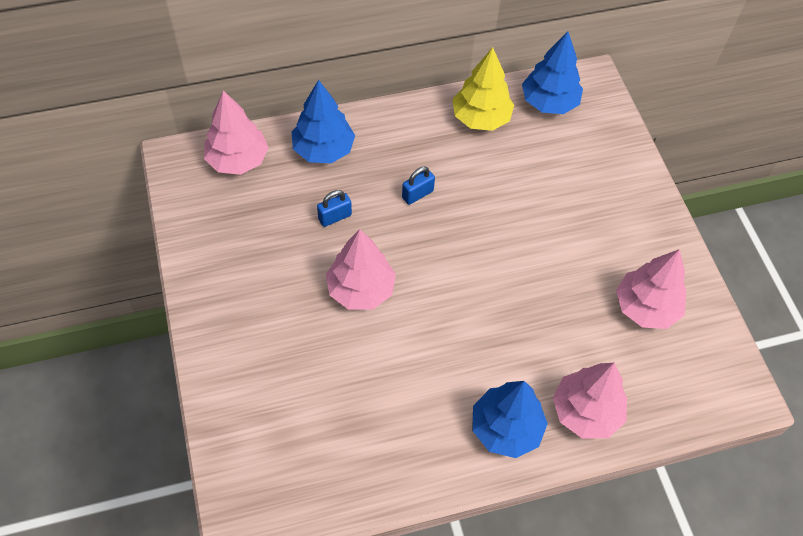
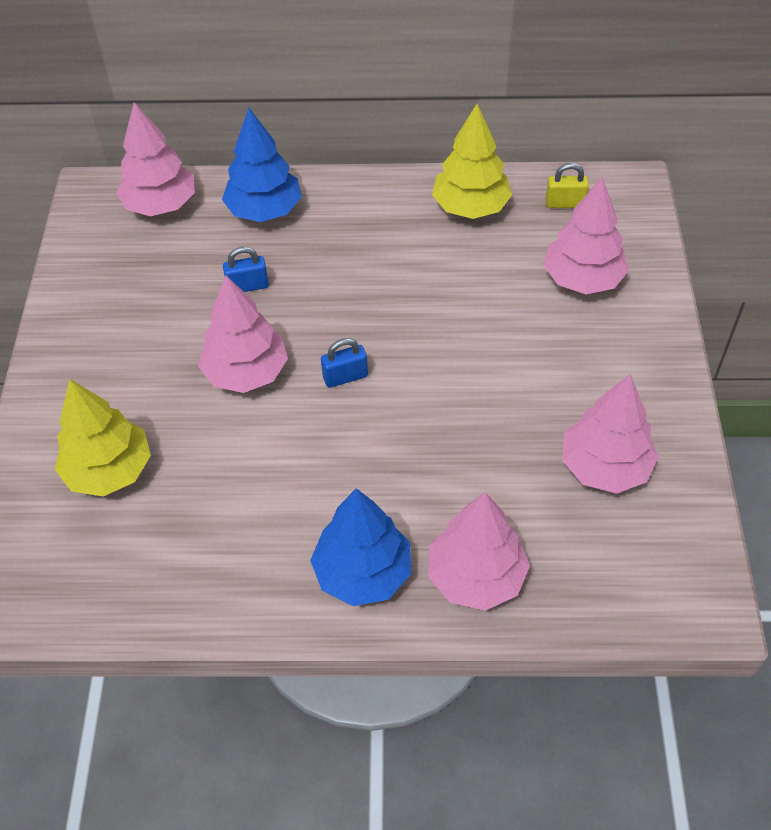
camera: 20 degrees right, 5 degrees down
(285, 393) = (109, 470): none -> yellow tree
(417, 194) = (358, 279): blue padlock -> blue padlock (345, 377)
(549, 102) = (565, 203): blue tree -> yellow padlock
(582, 162) = (582, 279): none -> pink tree

